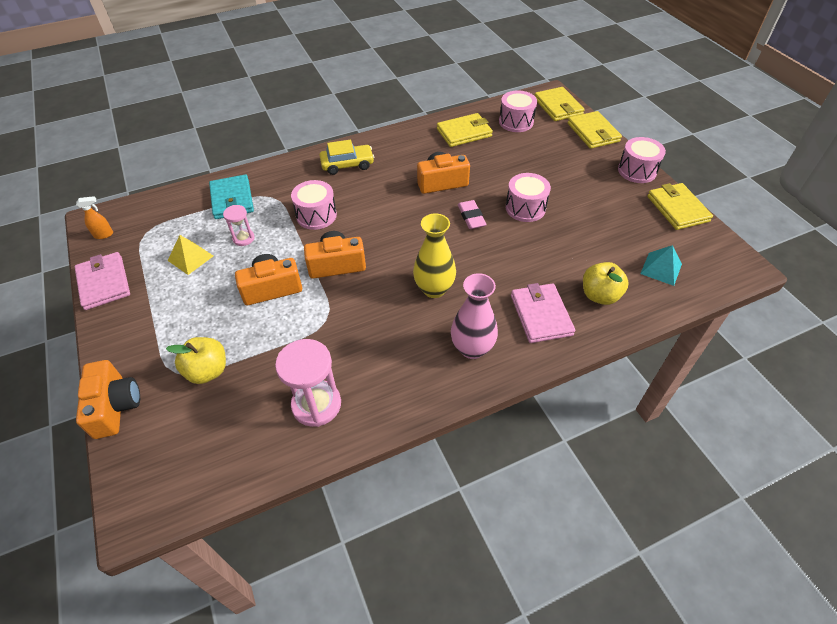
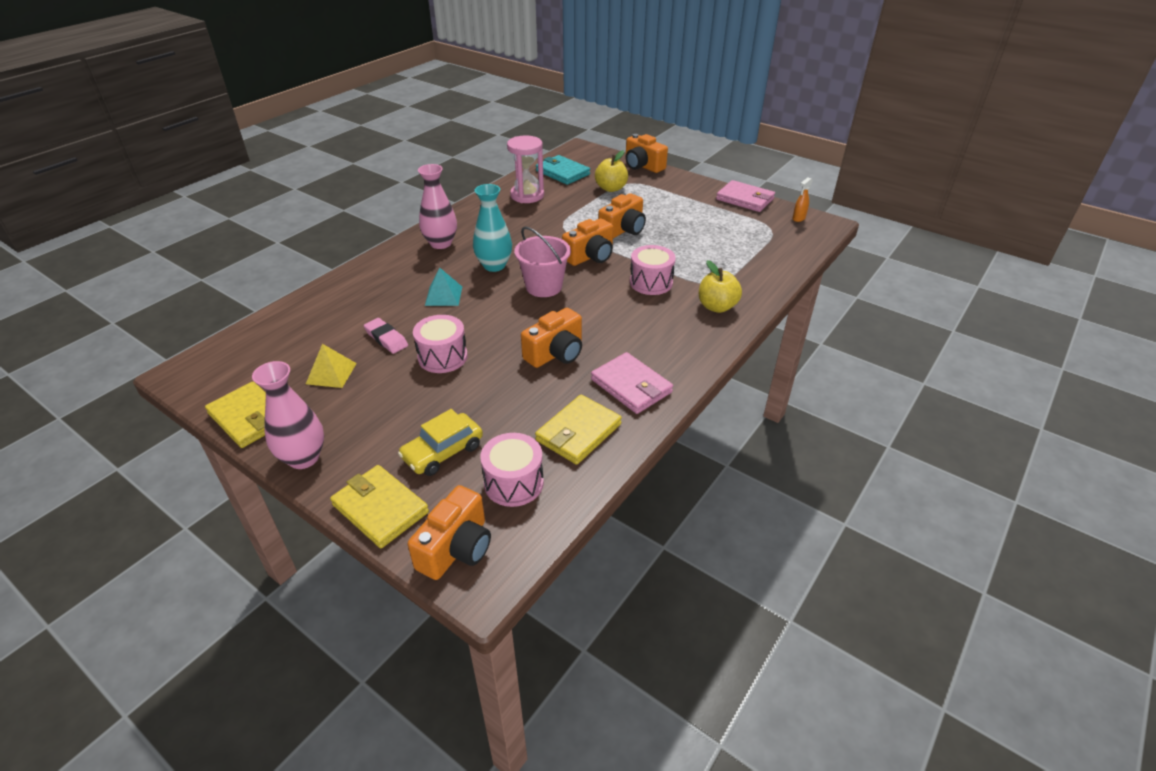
camera: 150 degrees right, 10 degrees down
(190, 258) = (710, 226): yellow pyramid -> yellow pyramid (331, 373)
(232, 199) = (744, 270): turquoise wallet -> turquoise wallet (562, 172)
(243, 238) = (689, 249): pink hourglass -> none
(347, 164) = (679, 337): yellow car -> yellow car (443, 452)
(406, 245) = (544, 287): none -> pink bucket
(434, 289) = (494, 266): yellow vase -> turquoise vase
(471, 217) = (498, 329): pink eraser -> pink eraser (386, 338)
(541, 315) = (393, 276): pink wallet -> pink wallet (631, 386)
(558, 107) = (456, 548): yellow wallet -> orange camera
(600, 295) = (342, 303): yellow apple -> yellow apple (717, 307)
(637, 171) = (303, 458): pink drum -> pink vase
(661, 268) = (278, 343): turquoise pyramid -> turquoise pyramid (444, 296)

